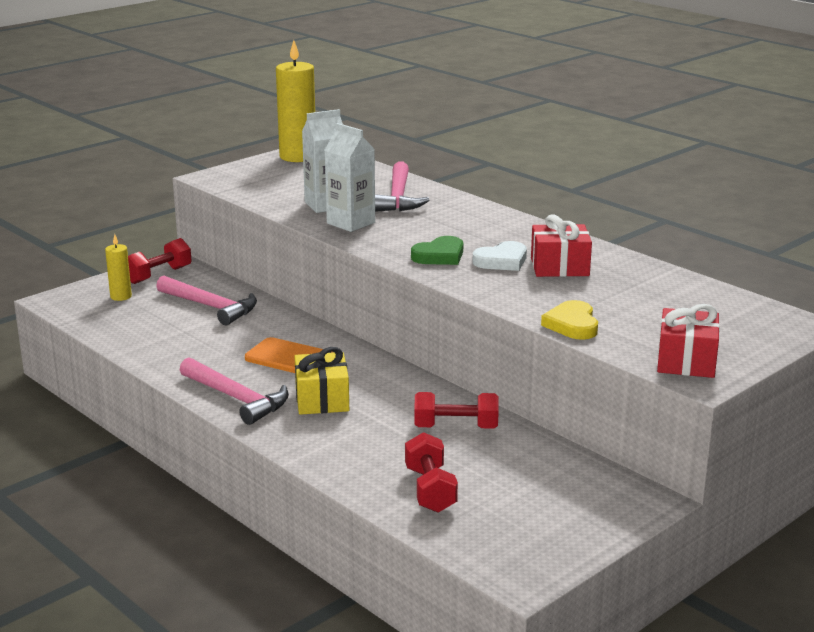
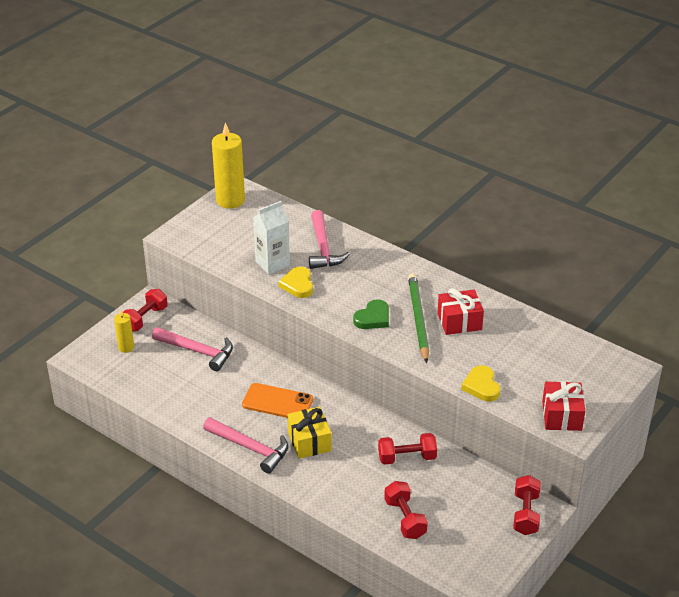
camera: 10 degrees left, 15 degrees up
(351, 223) = (298, 285): white carton -> yellow heart
(502, 261) = (418, 319): white heart -> green pencil
(618, 502) = (525, 514): none -> red dumbbell

